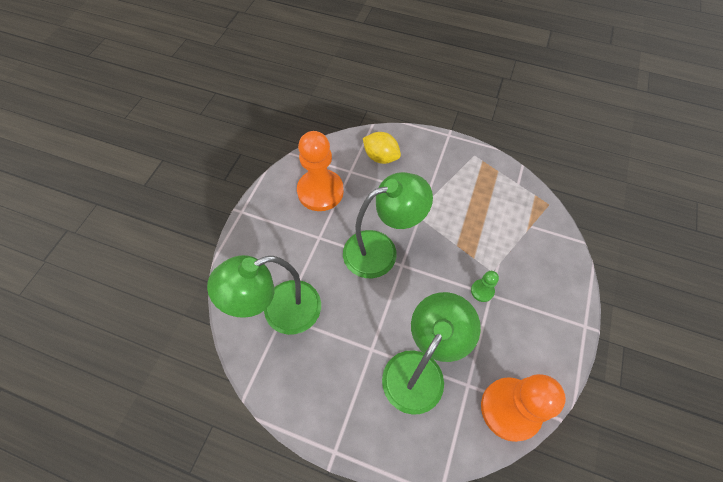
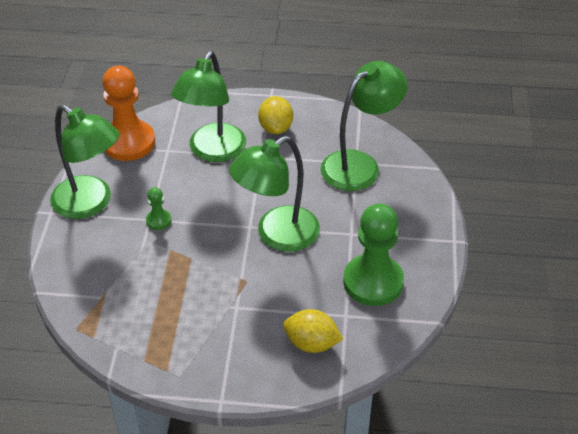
camera: 165 degrees right, 15 degrees down
(320, 191) = (373, 282): orange pawn -> green pawn
(345, 389) = (276, 128): none -> yellow lemon
(547, 327) = (90, 204): none -> green lamp

